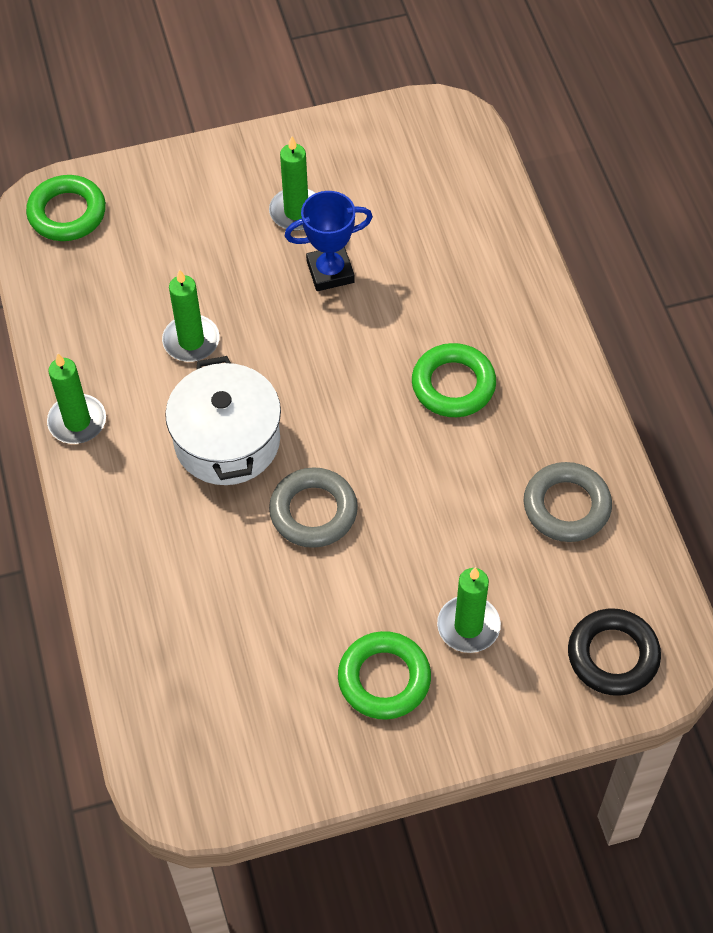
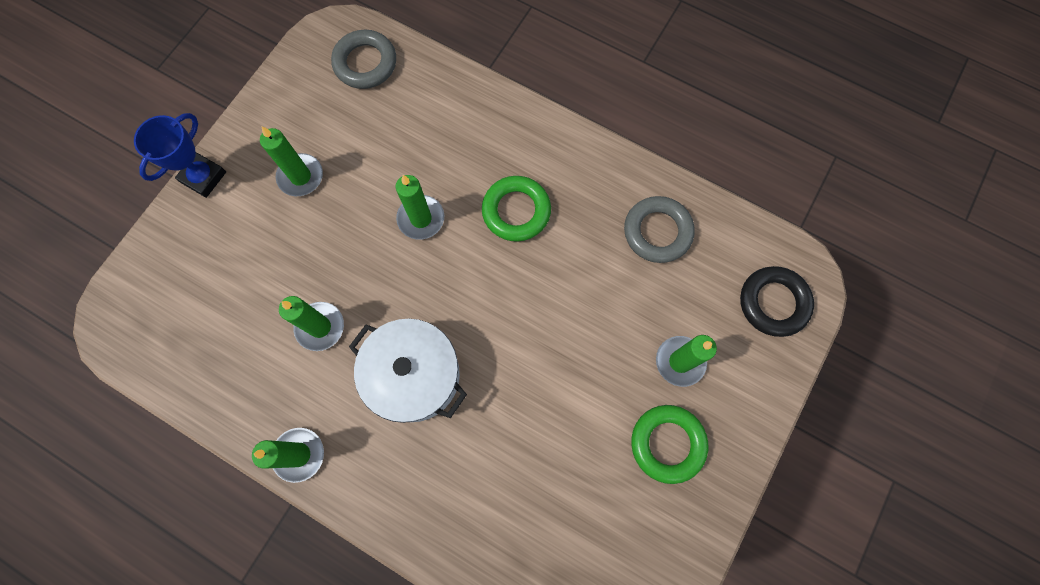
camera: 45 degrees left, 15 degrees up
(67, 213) = (138, 309): green ring -> none
(313, 511) = (516, 373): grey ring -> grey ring (365, 63)
(330, 272) = (364, 200): blue trophy -> blue trophy (203, 177)
(362, 324) = (421, 218): none -> green candle

